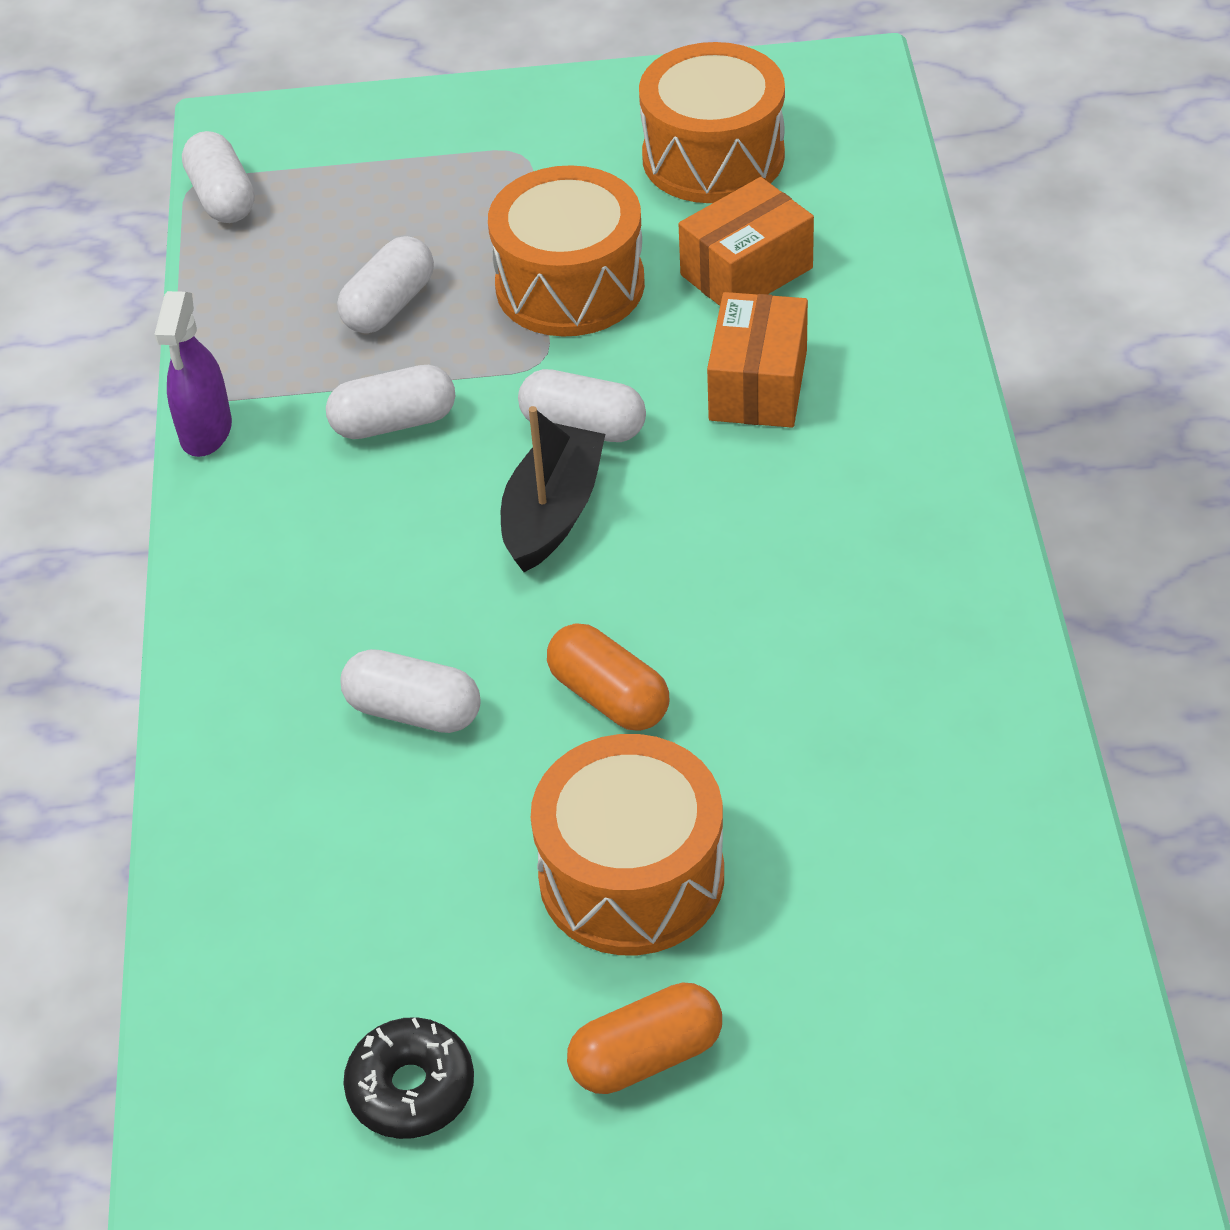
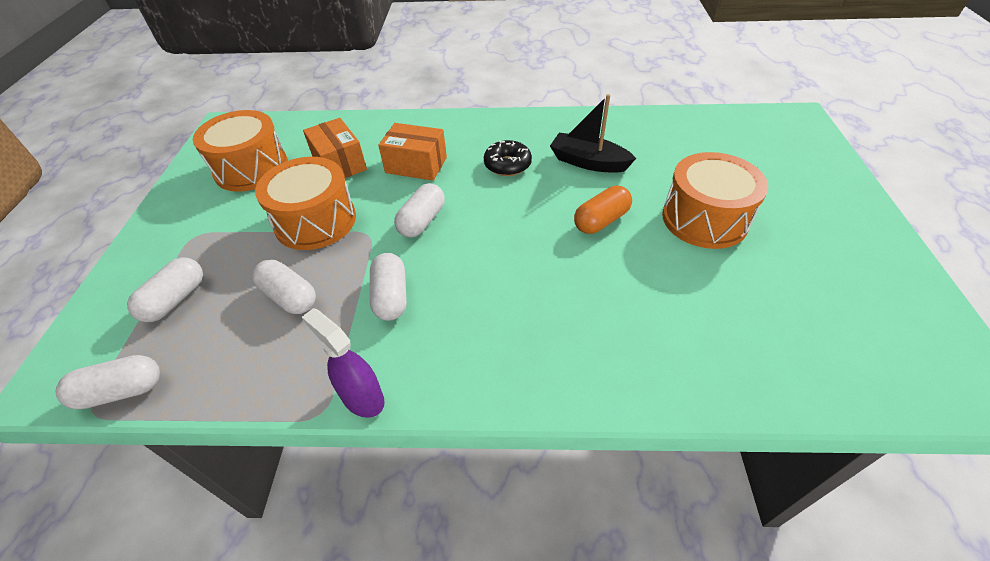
camera: 85 degrees left, 0 degrees up
(206, 432) = (362, 397): purple spray bottle -> purple spray bottle turned 150 degrees counterclockwise
(411, 1088) = (846, 298): black donut -> black donut (507, 165)
(414, 711) = (609, 292): white capsule -> white capsule (175, 299)
(553, 513) = (479, 234): black boat -> black boat (588, 162)
(646, 1056) = (798, 219): orange capsule -> none

